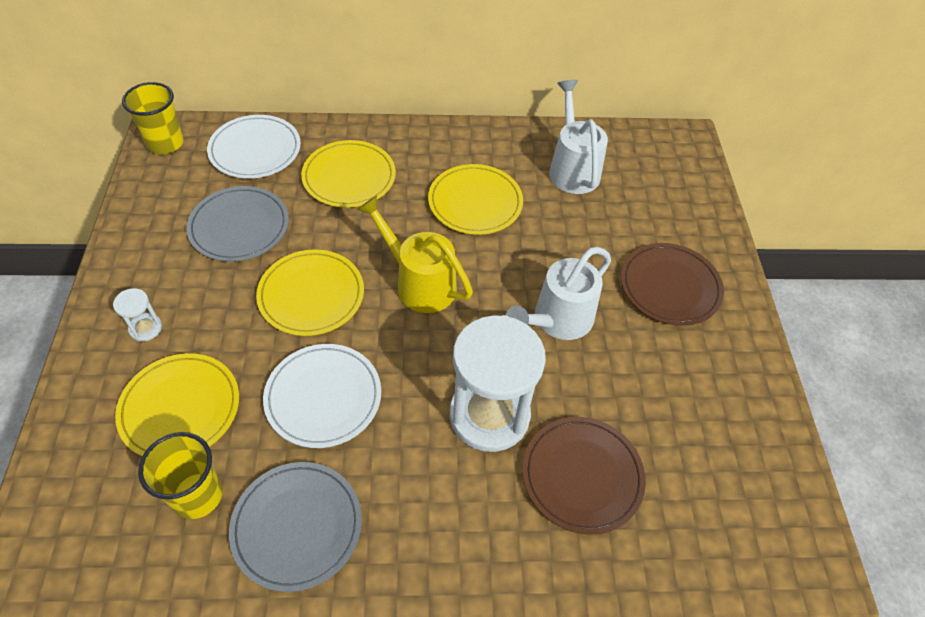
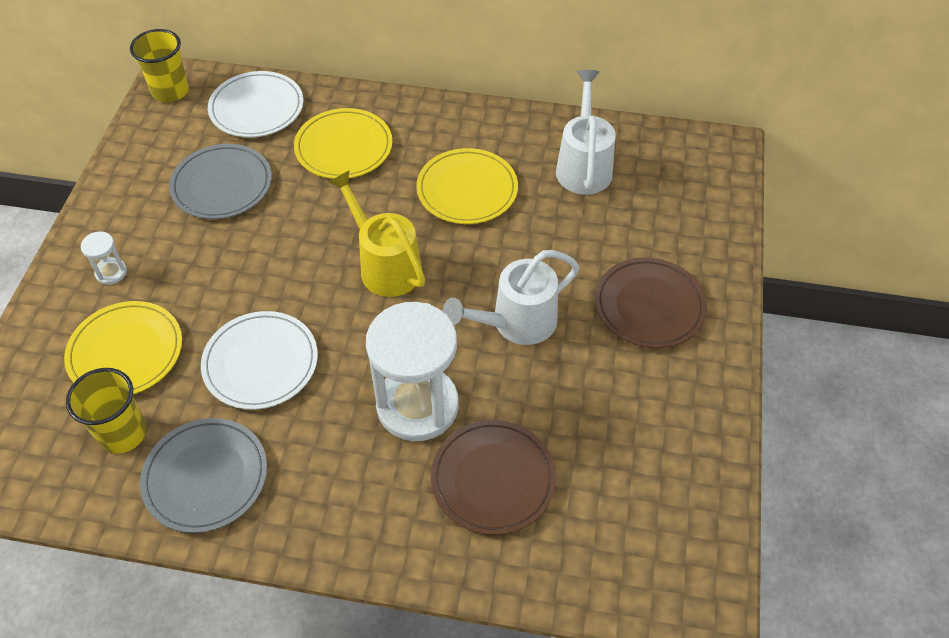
camera: 15 degrees right, 0 degrees up
(311, 295) = (274, 262): yellow plate -> none

